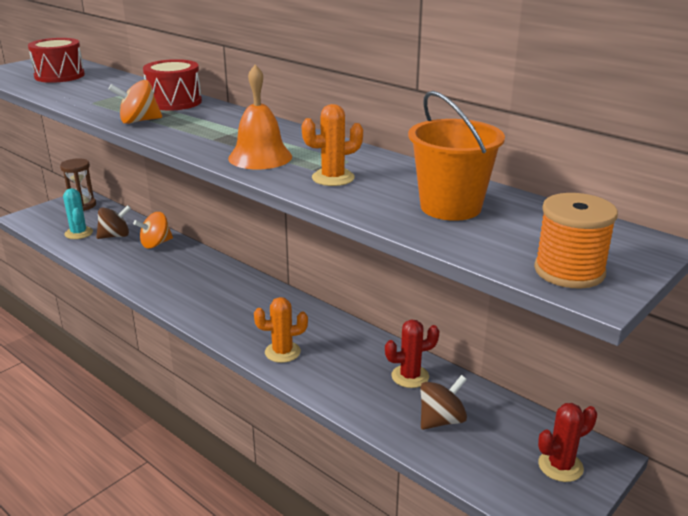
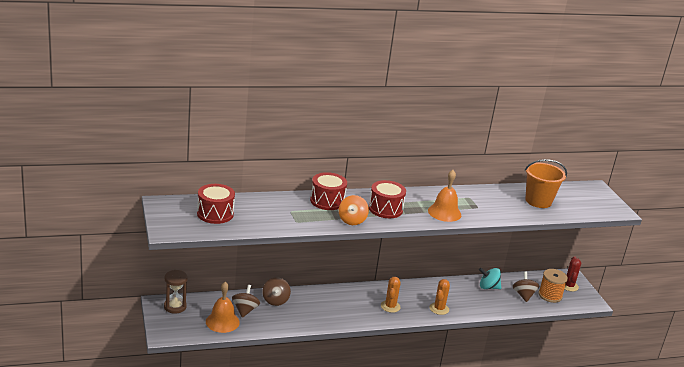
camera: 60 degrees left, 0 degrees up
(79, 233) = (222, 322): turquoise cactus -> orange bell
(156, 244) = (275, 300): orange spinning top -> brown spinning top
(205, 128) = (385, 209): none -> red drum
(333, 178) = (486, 208): orange cactus -> orange cactus (390, 306)
(410, 376) = (488, 287): red cactus -> turquoise spinning top
(569, 271) = (604, 208): orange spool -> orange spool (550, 295)

